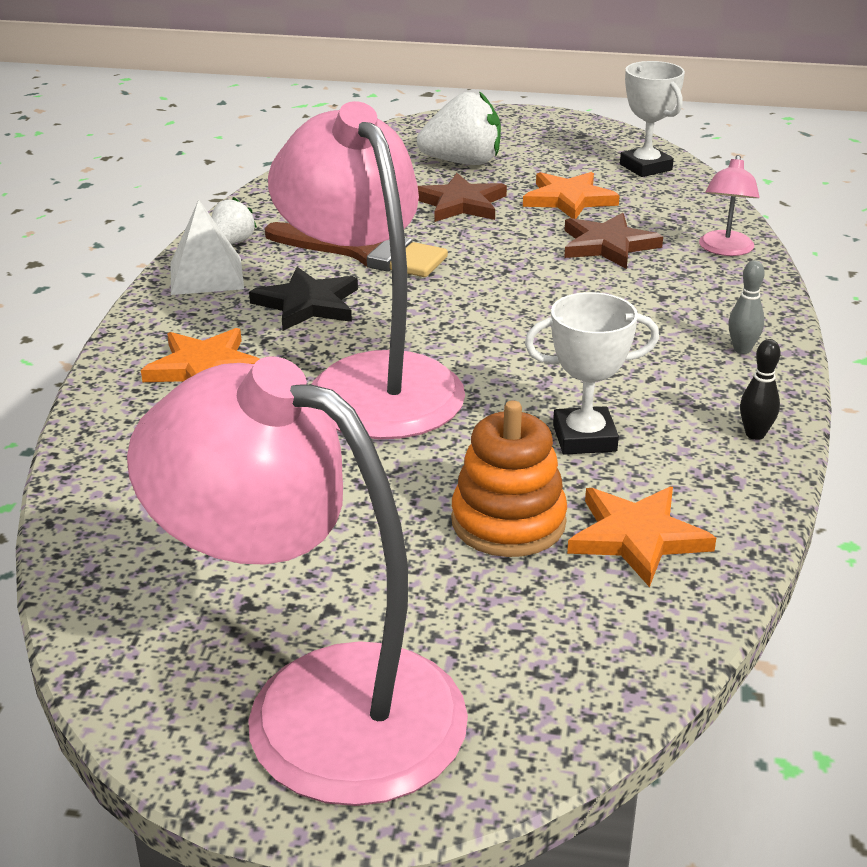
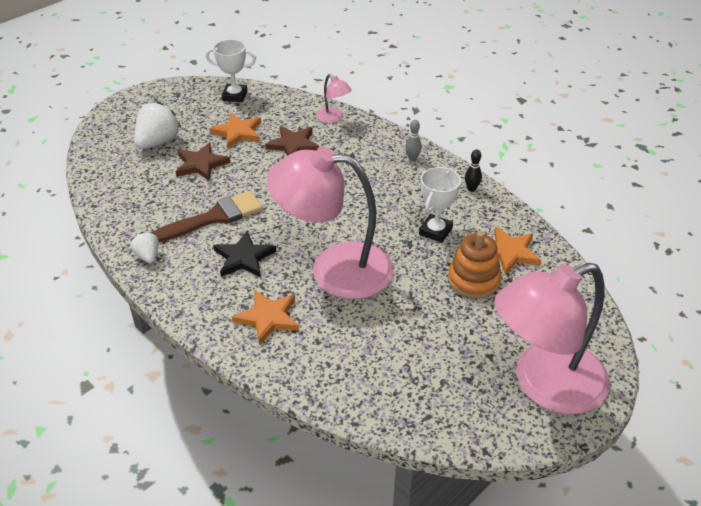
camera: 55 degrees left, 10 degrees up
(206, 275) = (174, 280): white pyramid -> none

